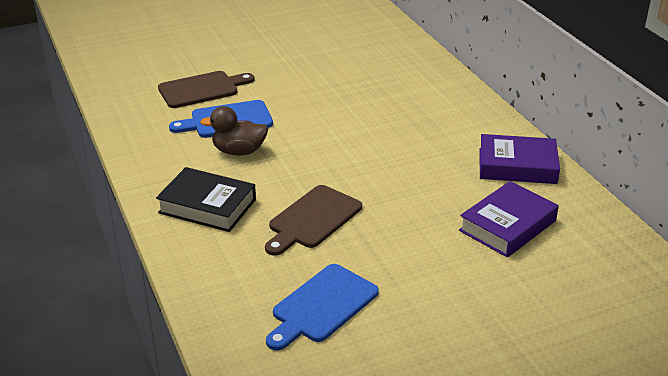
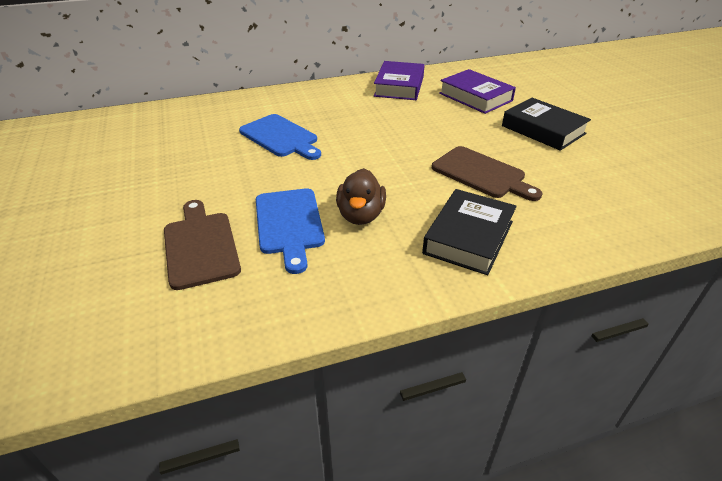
camera: 85 degrees left, 5 degrees up
(322, 306) = (599, 174): blue cutting board -> blue cutting board (280, 137)
(425, 275) = (543, 130): none -> black book

